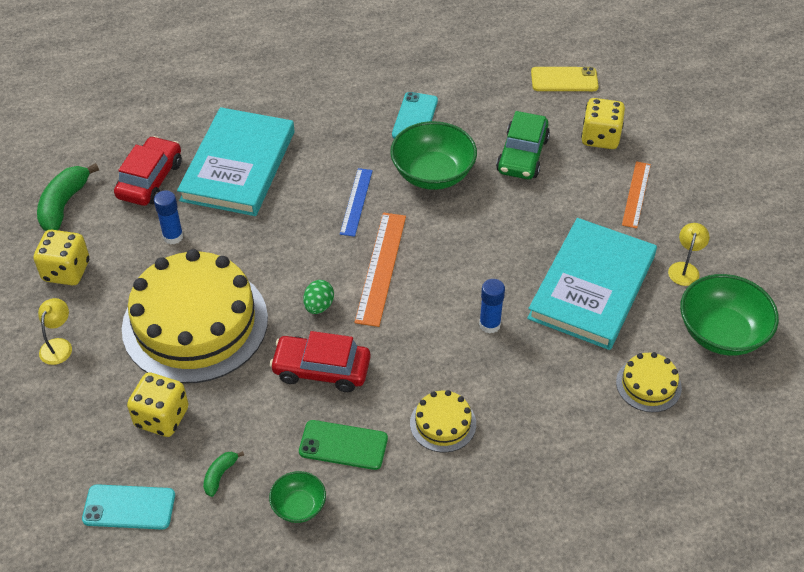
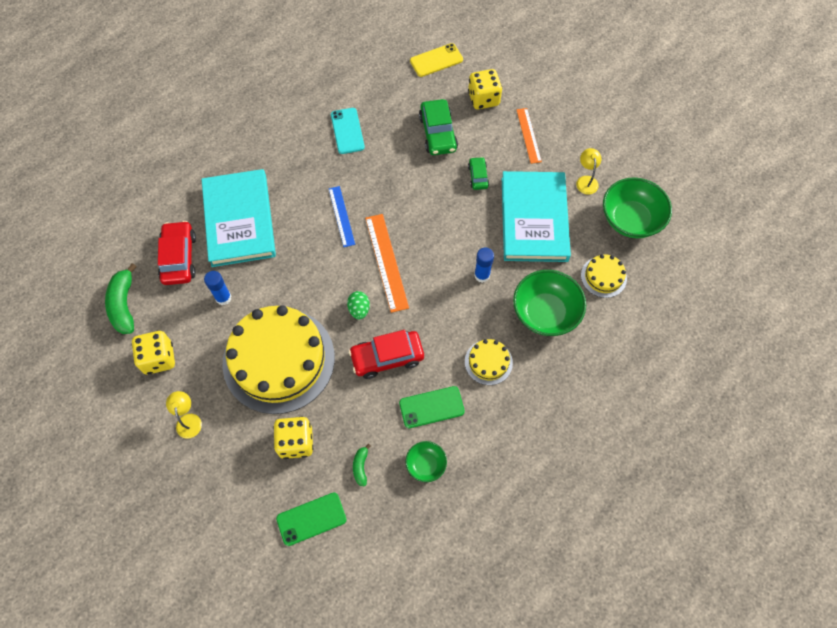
camera: 25 degrees left, 15 degrees up
(129, 507) = (311, 519): turquoise phone -> green phone
(433, 174) = (384, 172): green bowl -> green bowl (545, 313)
(546, 217) = (478, 176): none -> green car

